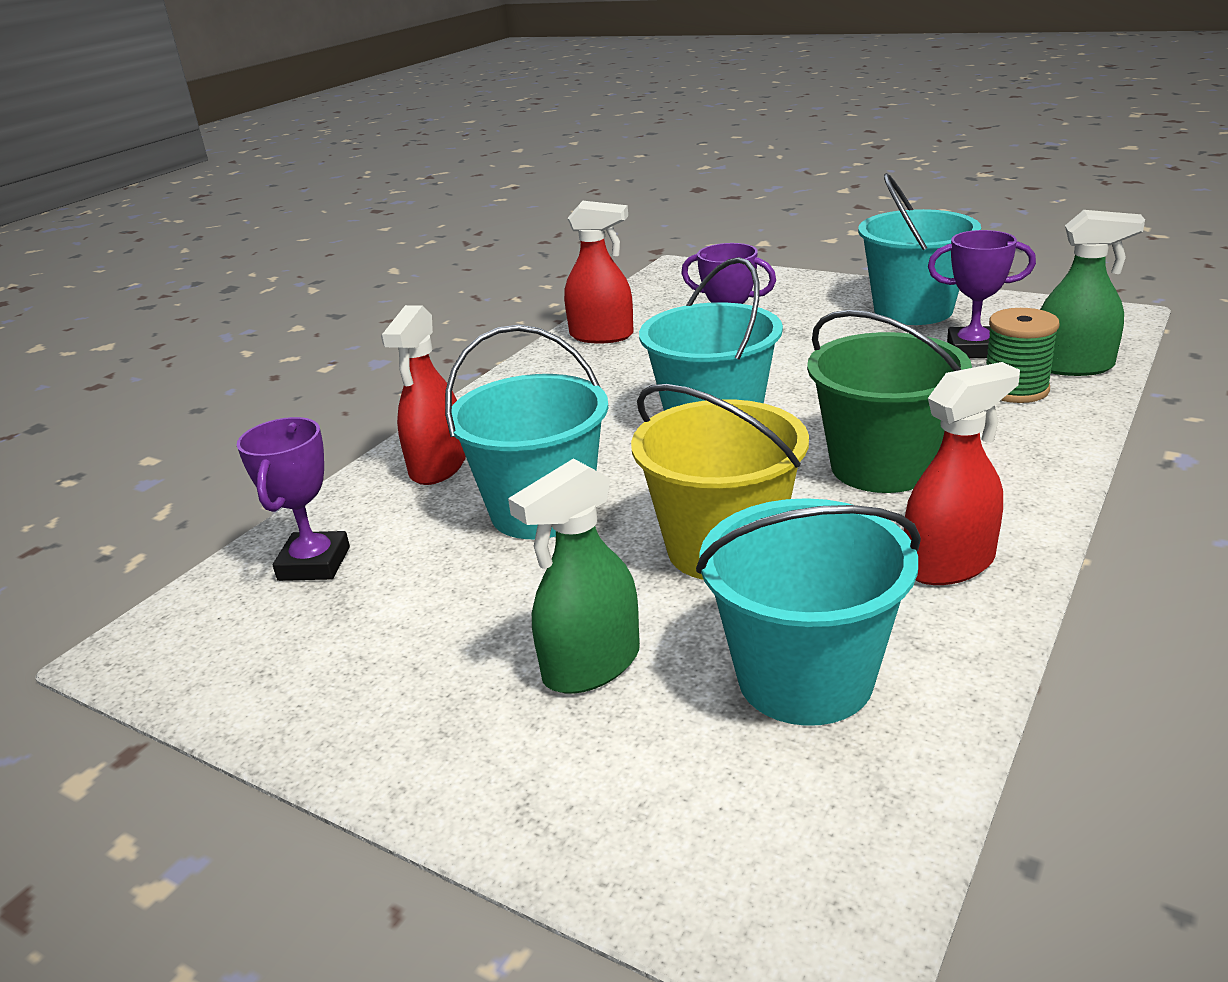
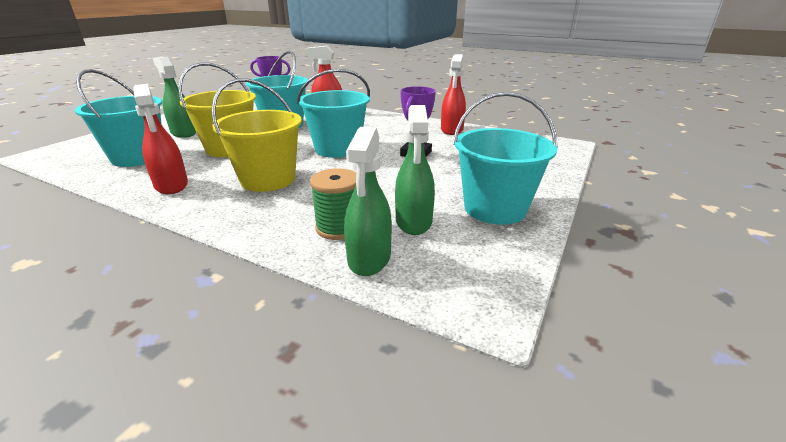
camera: 85 degrees right, 0 degrees up
(882, 466) = (268, 179): green bucket -> yellow bucket
(972, 349) = (413, 222): purple trophy -> green spray bottle

